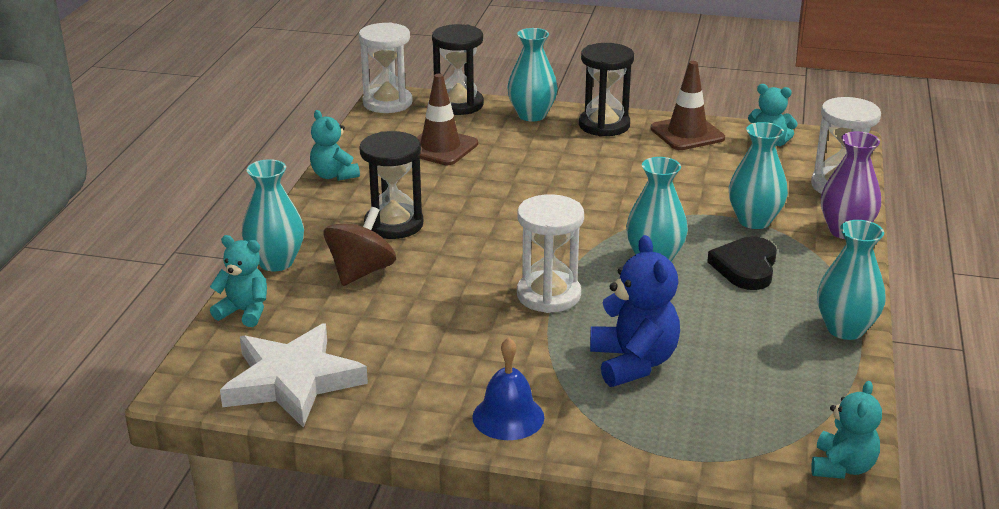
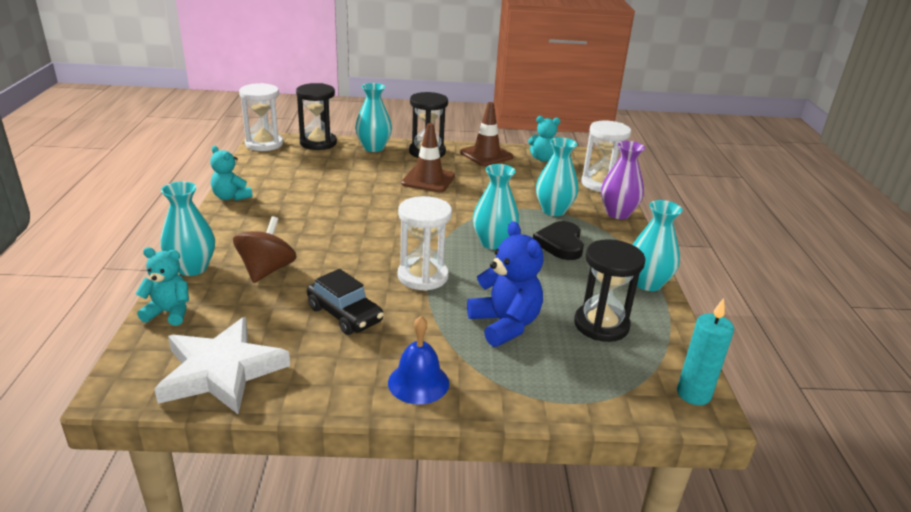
camera: 15 degrees left, 0 degrees up
(394, 224) = (286, 231): black hourglass -> black hourglass (601, 325)
(440, 147) = (311, 173): brown traffic cone -> brown traffic cone (428, 180)
(442, 332) = (345, 314): none -> black car
(842, 467) = (693, 394): turquoise teddy bear -> turquoise candle

